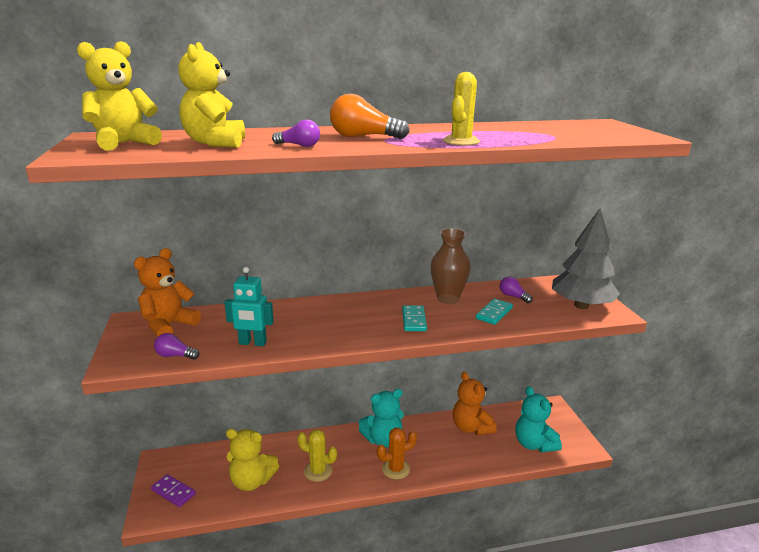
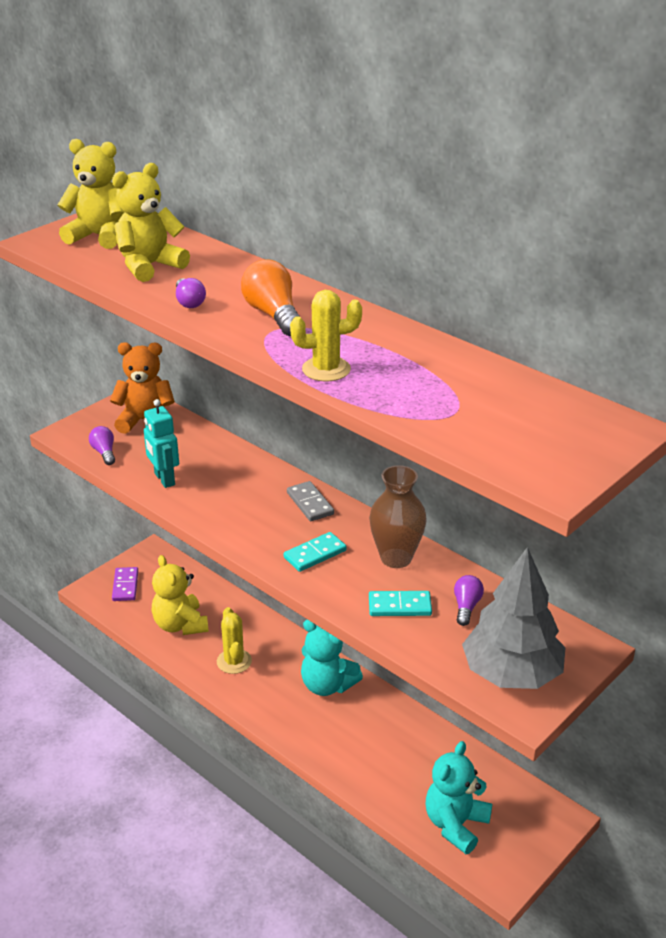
camera: 55 degrees right, 10 degrees up
(360, 304) = (310, 503): none -> grey domino
(396, 469) = (291, 718): orange cactus -> none
(471, 428) = (426, 751): orange teddy bear -> none

